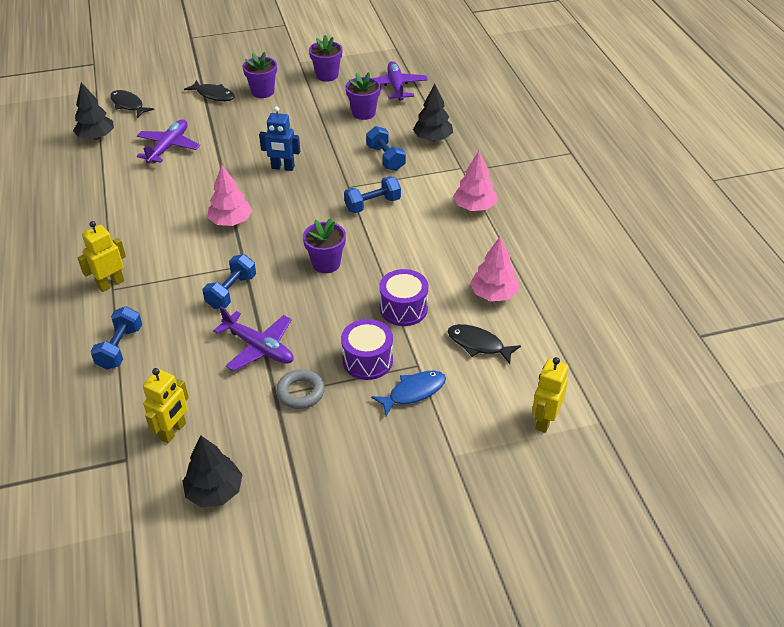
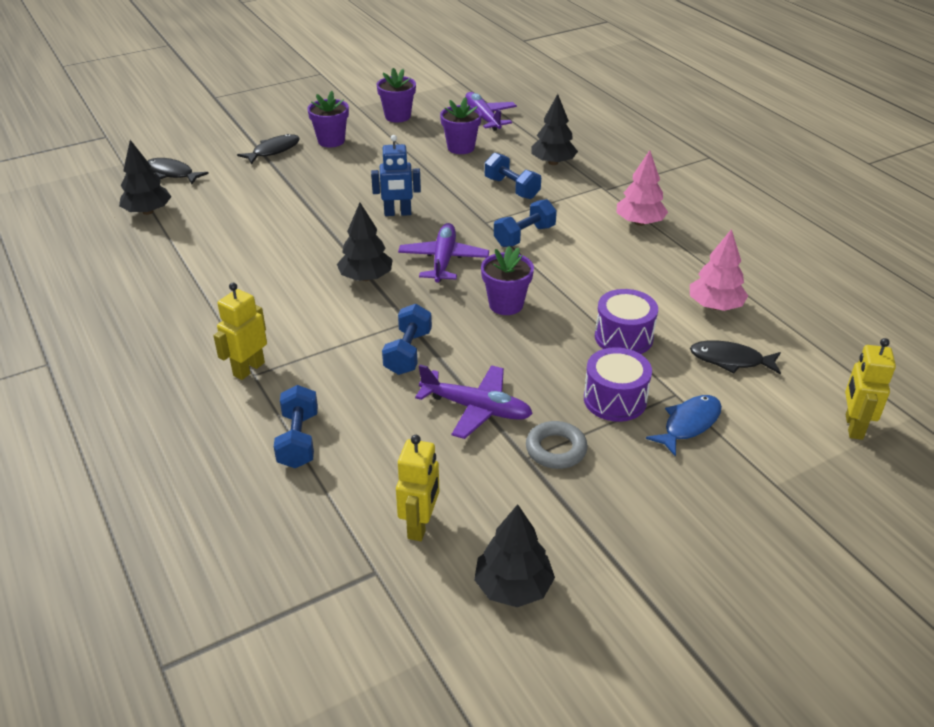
camera: 15 degrees left, 5 degrees down
(168, 147) = (246, 210): purple plane -> purple plane (443, 260)
(213, 95) = (273, 151): black fish -> black fish turned 60 degrees counterclockwise
(231, 221) = (366, 277): pink tree -> black tree

